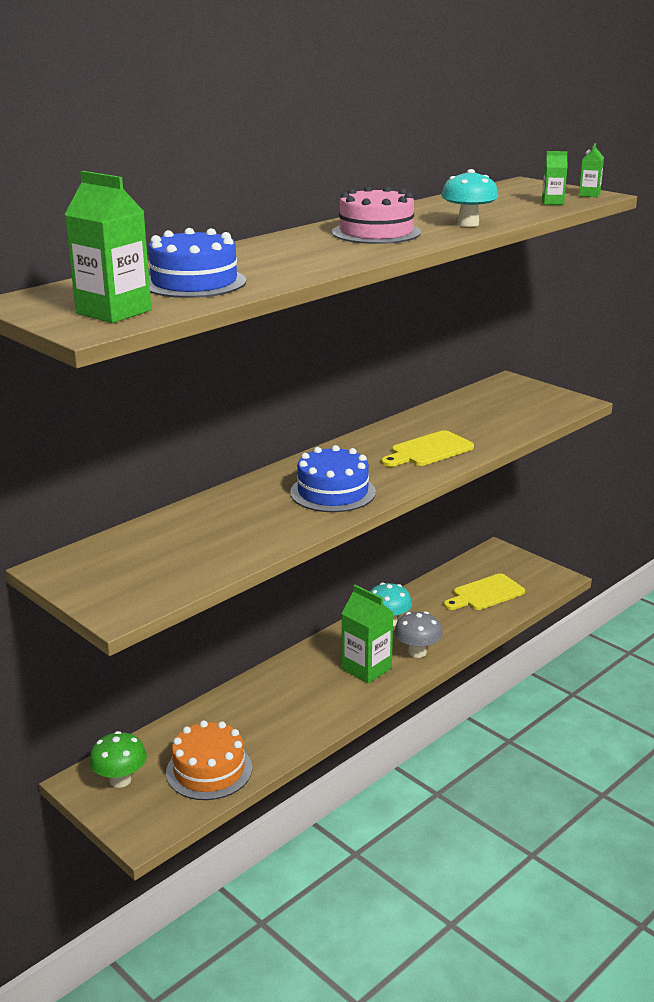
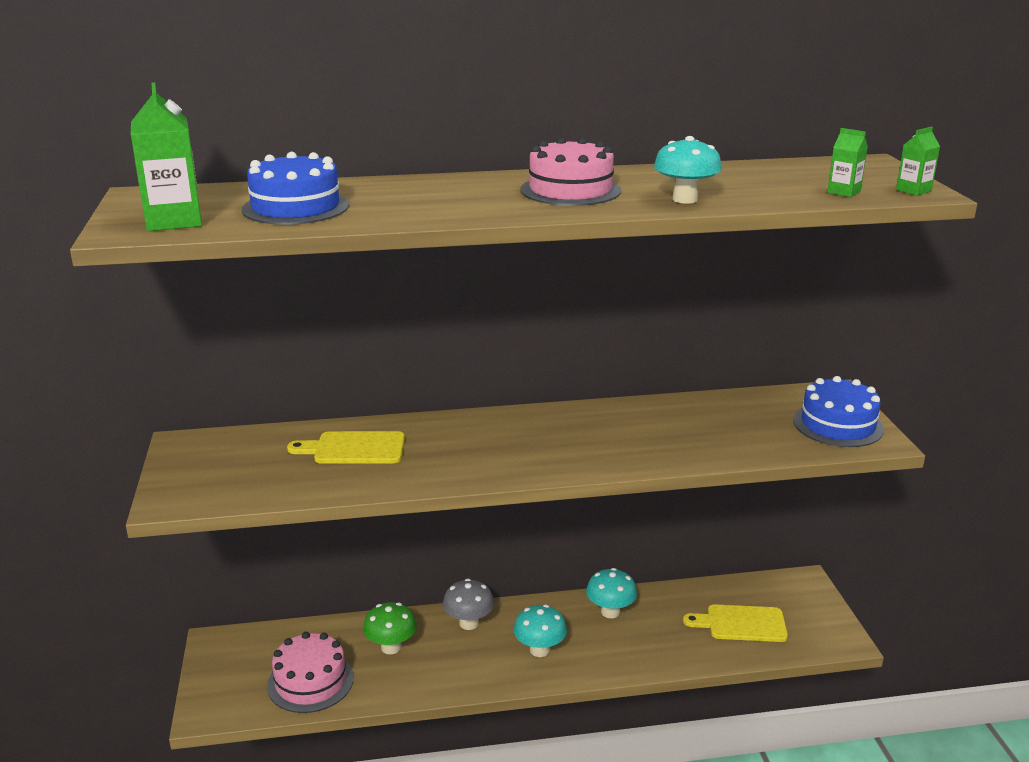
camera: 35 degrees right, 0 degrees up
(120, 780) = (241, 655): green mushroom -> green mushroom (391, 647)
(209, 770) = (310, 681): orange cake -> pink cake
(333, 492) = (485, 455): blue cake -> blue cake (838, 425)
(366, 669) = (539, 650): green carton -> turquoise mushroom
(417, 652) = (604, 655): grey mushroom -> grey mushroom (469, 623)
(428, 450) = (636, 443): yellow cutting board -> yellow cutting board (354, 449)

